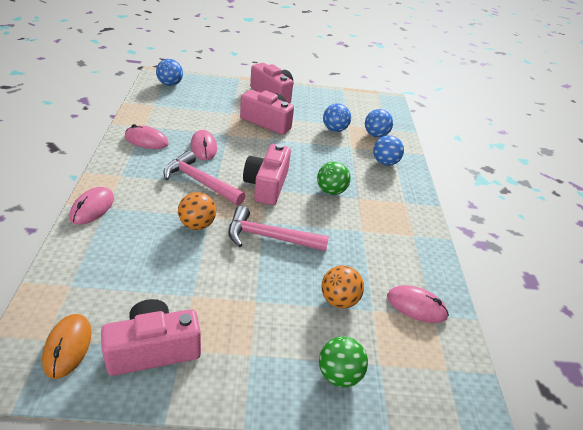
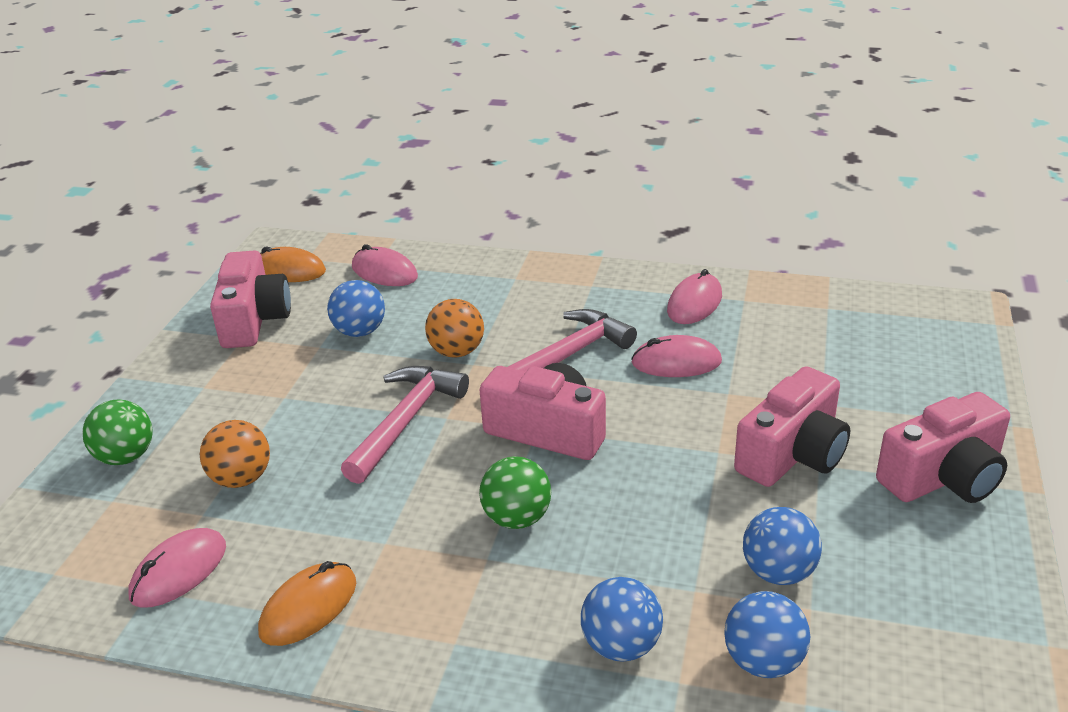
camera: 110 degrees right, 5 degrees down
(92, 208) = (515, 268): pink mouse -> pink mouse (384, 272)
(170, 84) = (927, 324): blue ball -> blue ball (360, 332)
(412, 249) = (308, 607): none -> orange mouse

